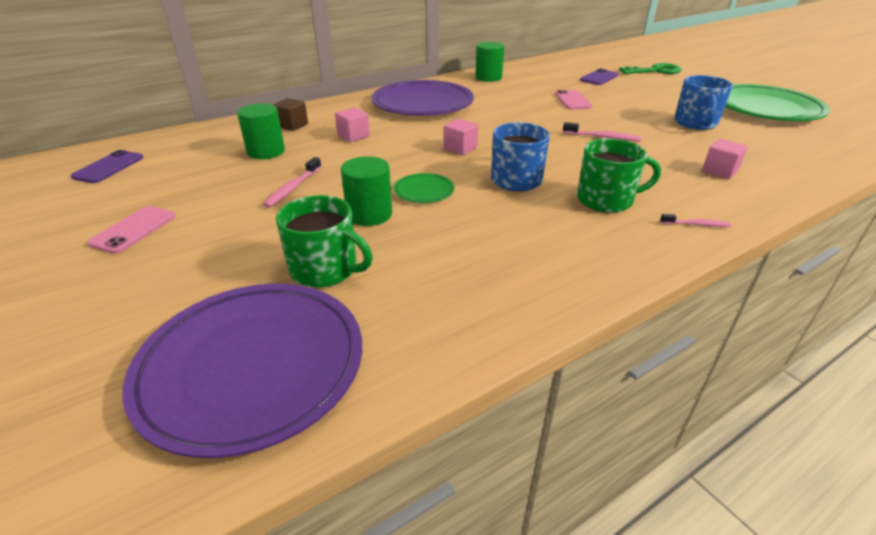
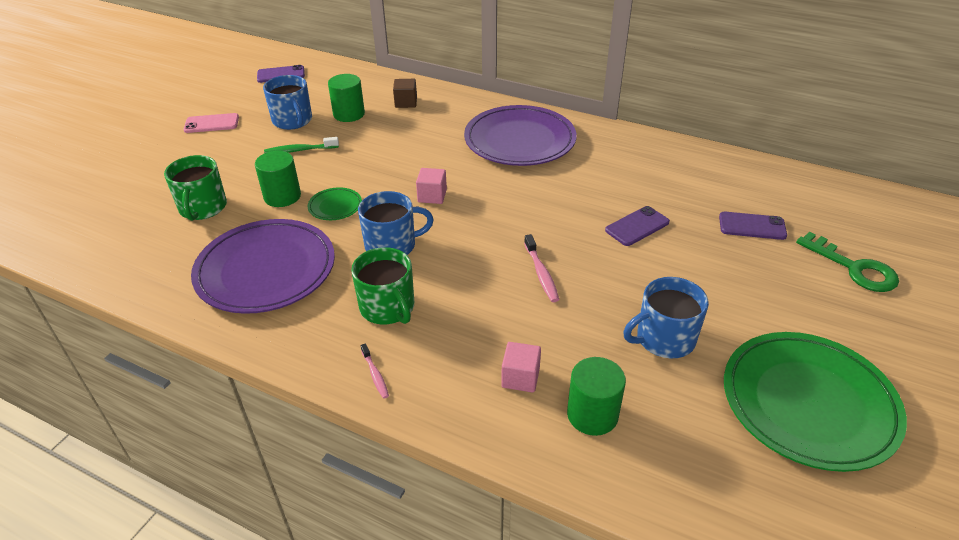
camera: 60 degrees right, 5 degrees up
(225, 180) = (293, 121): none -> blue mug
(252, 367) = (103, 224): purple plate -> purple plate (266, 270)
(293, 188) = (299, 150): pink toothbrush -> green toothbrush
(353, 136) = (410, 136): pink cube -> none
(488, 77) = (645, 151): green cylinder -> green cylinder (592, 414)
(572, 100) = (637, 226): pink phone -> purple phone

